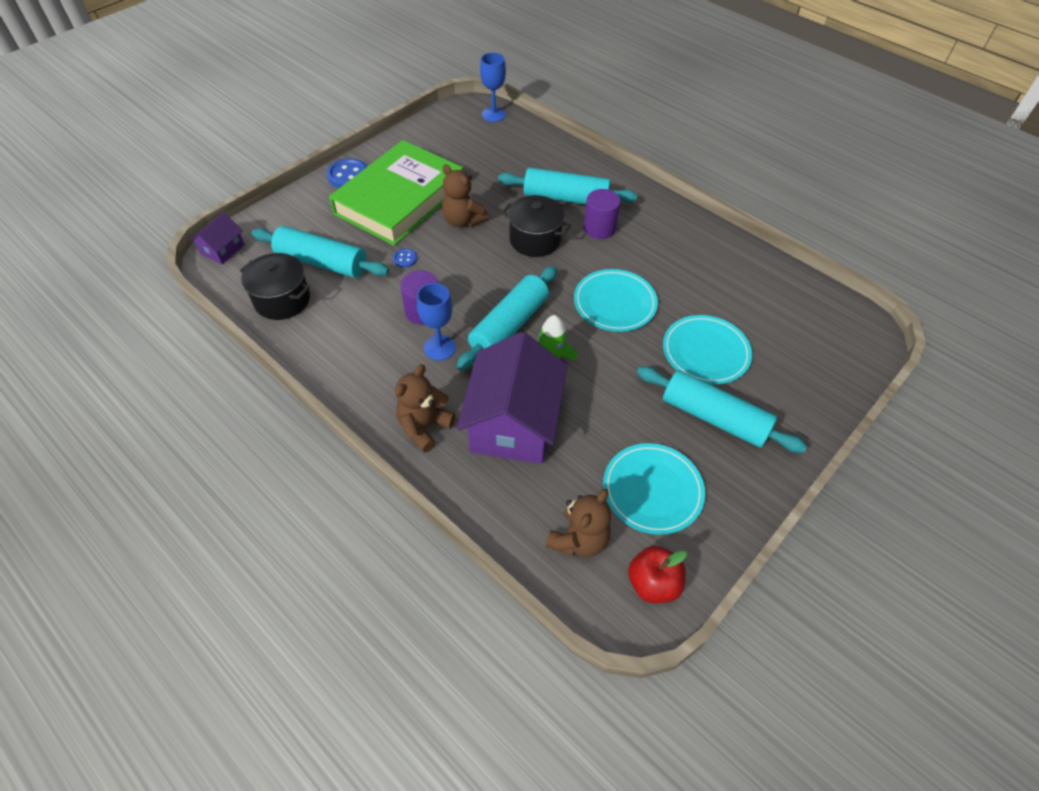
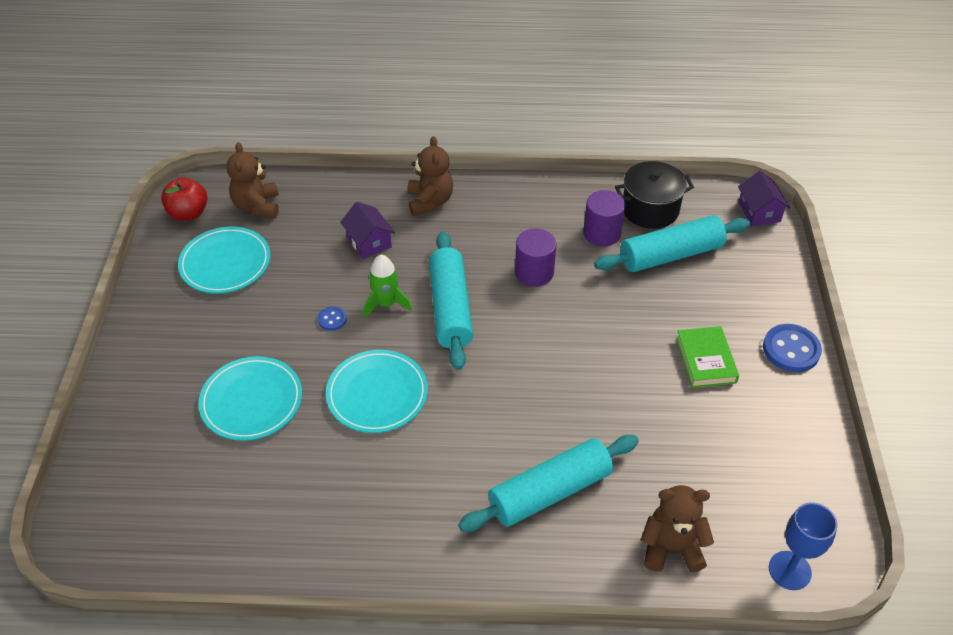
camera: 140 degrees right, 5 degrees down
(399, 199) = (705, 360): green book -> green book, size x0.43
(405, 259) = (611, 305): blue button -> blue button (332, 319)
(439, 348) = (485, 255): blue goblet -> none
(463, 220) = (616, 381): brown teddy bear -> brown teddy bear (671, 547)
(513, 423) = (369, 242): purple house -> purple house, size x0.47
(535, 240) = (522, 410): black pot -> none
(599, 228) = (472, 475): purple cylinder -> purple cylinder (601, 233)
(714, 417) = (207, 345): turquoise rolling pin -> none

